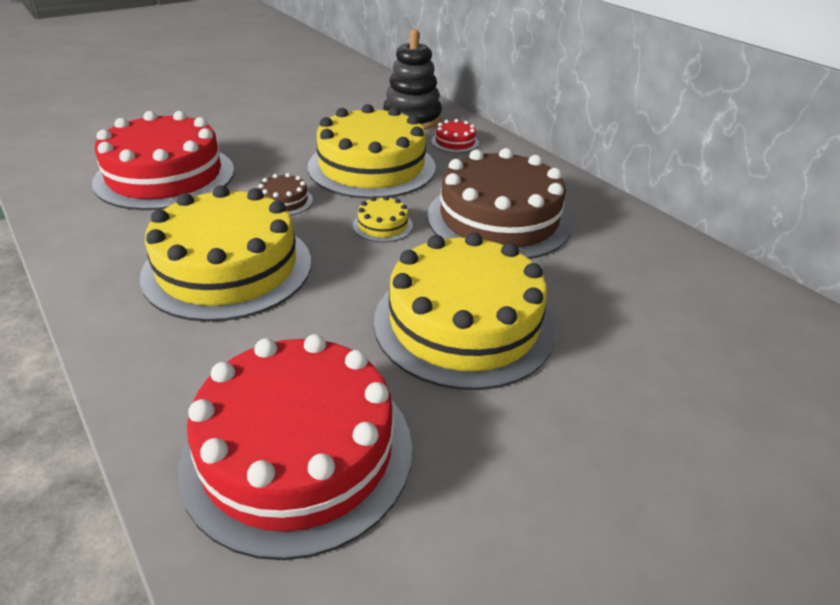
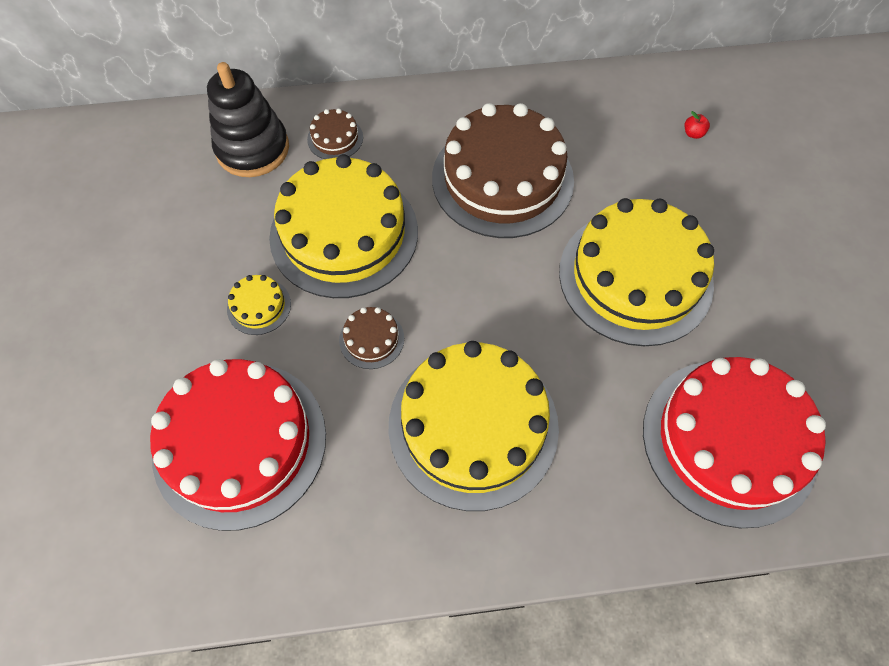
camera: 60 degrees left, 25 degrees up
(382, 225) = (465, 272): yellow cake -> yellow cake (259, 306)
(455, 142) = (335, 138): red cake -> brown cake
(699, 320) = (693, 133): none -> red apple

